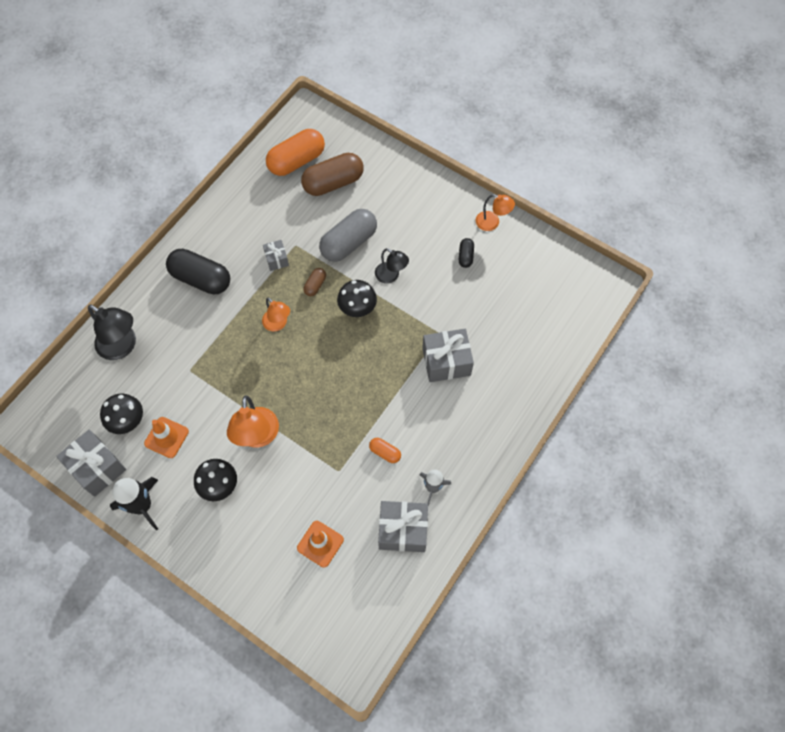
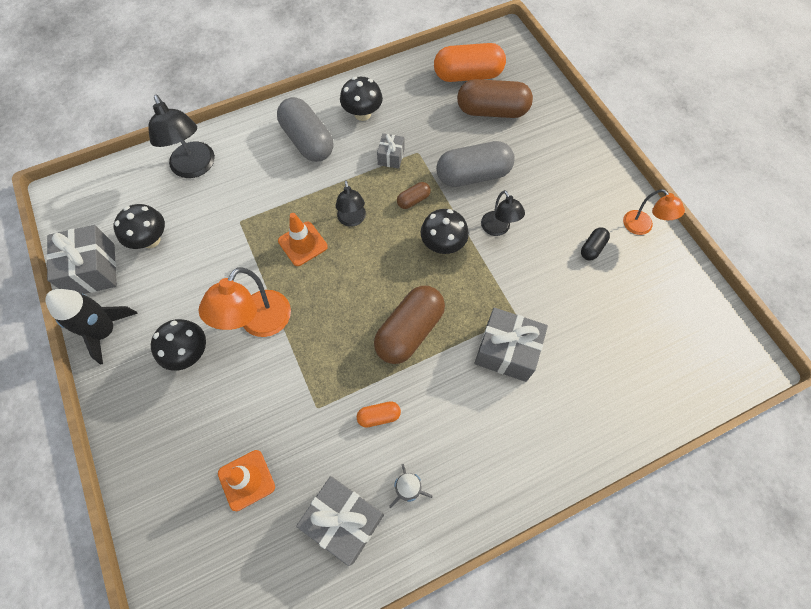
camera: 30 degrees right, 0 degrees up
(166, 437) = (174, 275): orange traffic cone -> orange traffic cone (302, 244)
(201, 279) = (307, 141): black capsule -> grey capsule
(231, 234) = (362, 114): none -> black mushroom
(278, 324) = (352, 220): orange lamp -> black lamp
(371, 383) = (409, 331): none -> brown capsule
(385, 452) = (379, 416): orange capsule -> orange capsule turned 75 degrees counterclockwise

